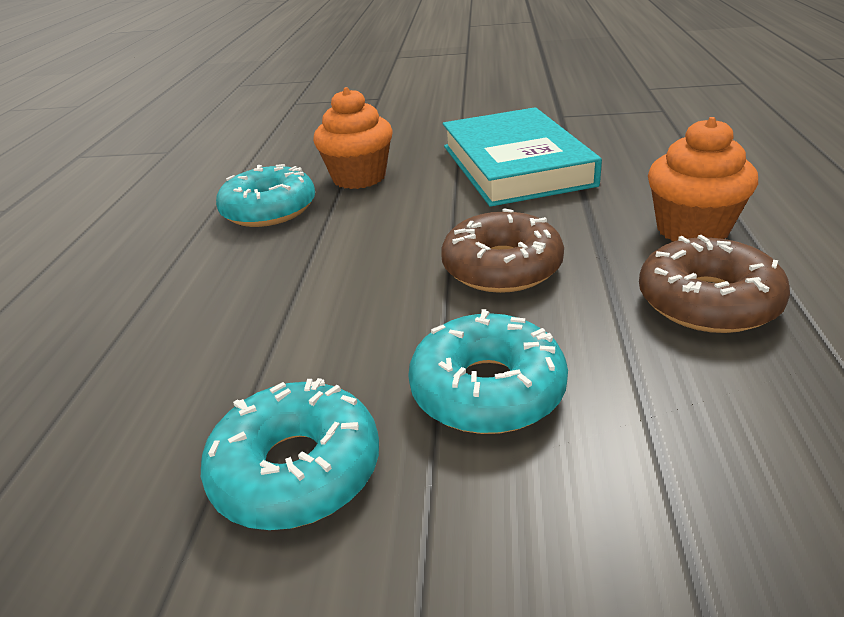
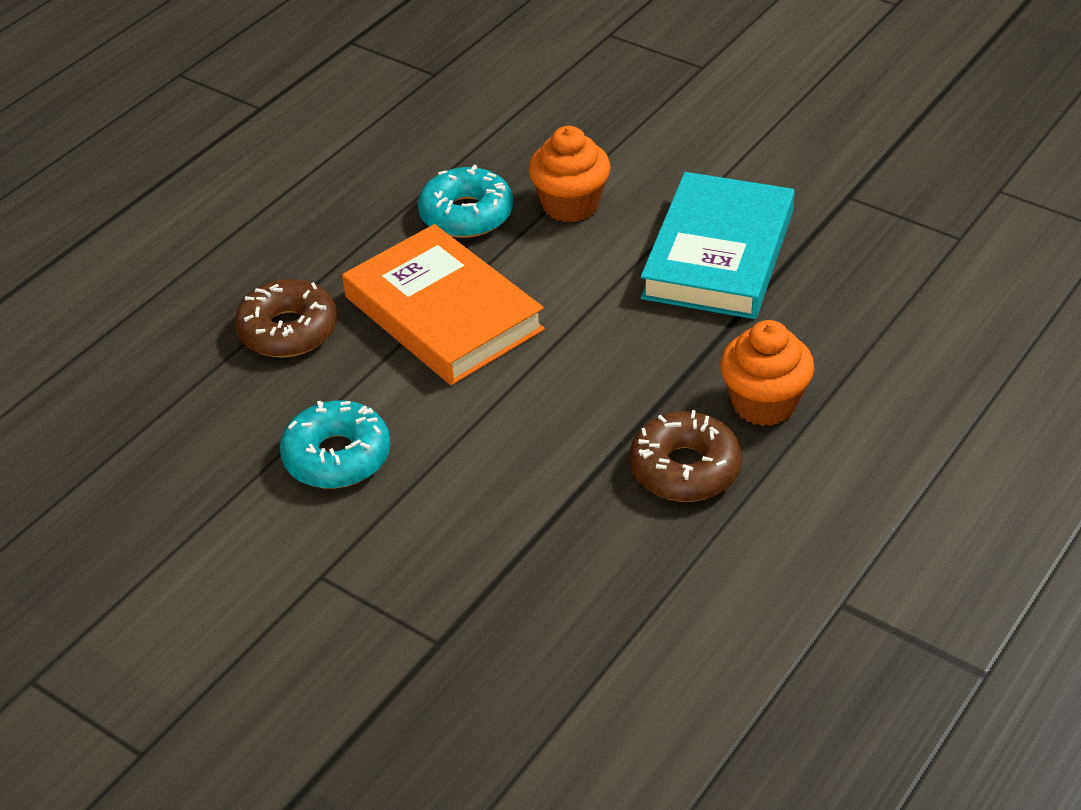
camera: 30 degrees right, 10 degrees up
(310, 279) = (443, 313): none -> orange book
(487, 390) = (478, 460): turquoise donut -> none
(502, 267) = (583, 369): brown donut -> brown donut (288, 330)

